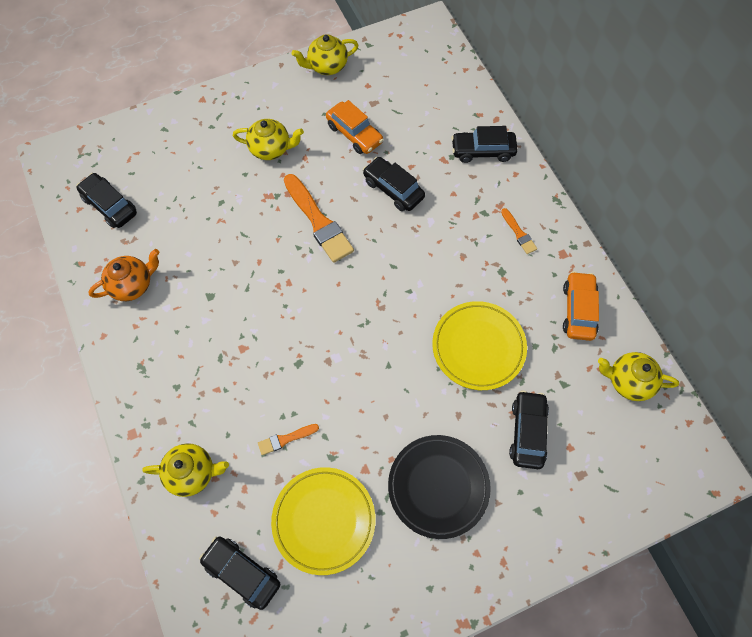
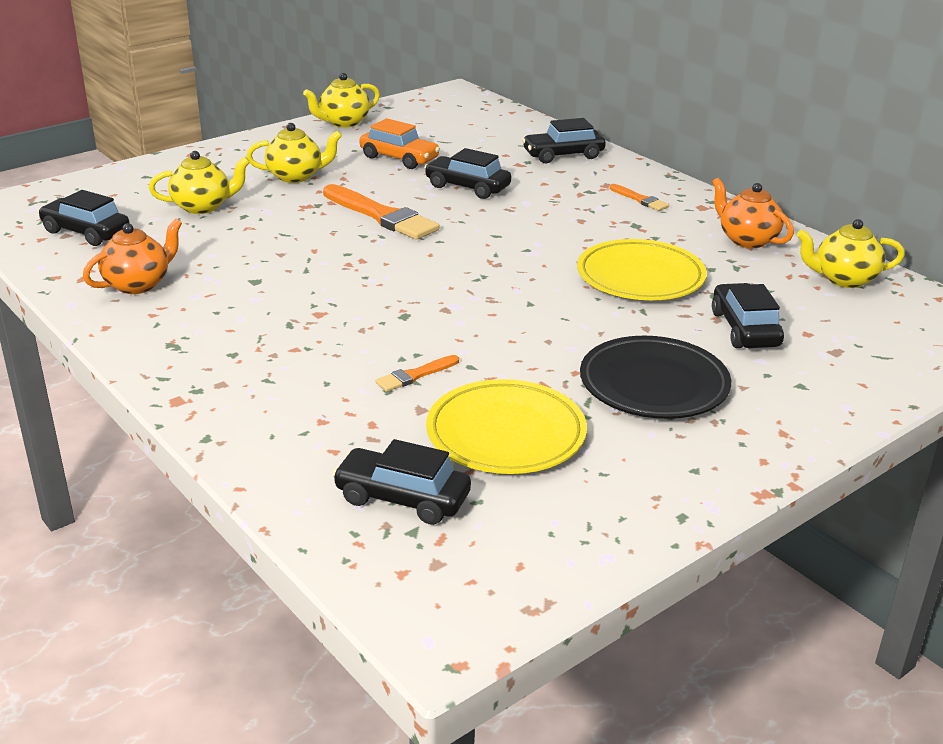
camera: 15 degrees left, 35 degrees down
(192, 473) = (285, 421): yellow teapot -> yellow teapot (203, 207)
(578, 310) = (747, 240): orange car -> orange teapot

